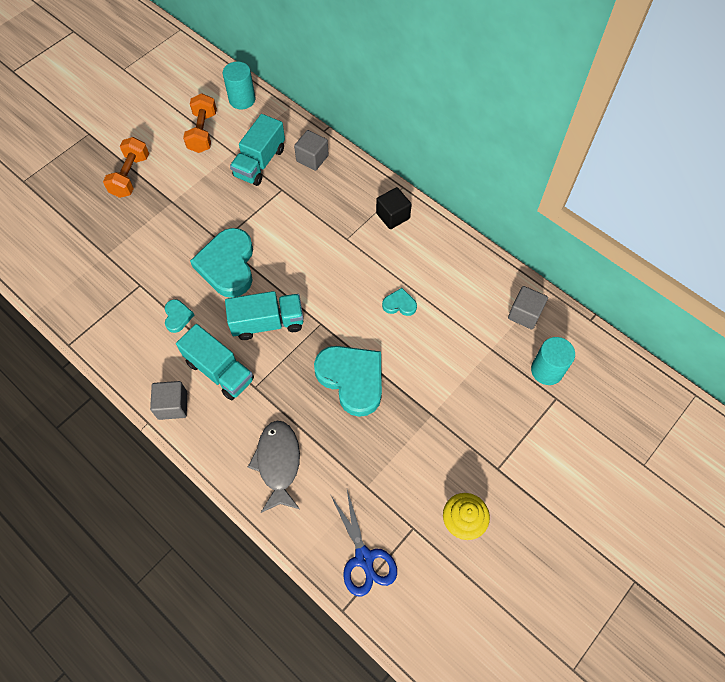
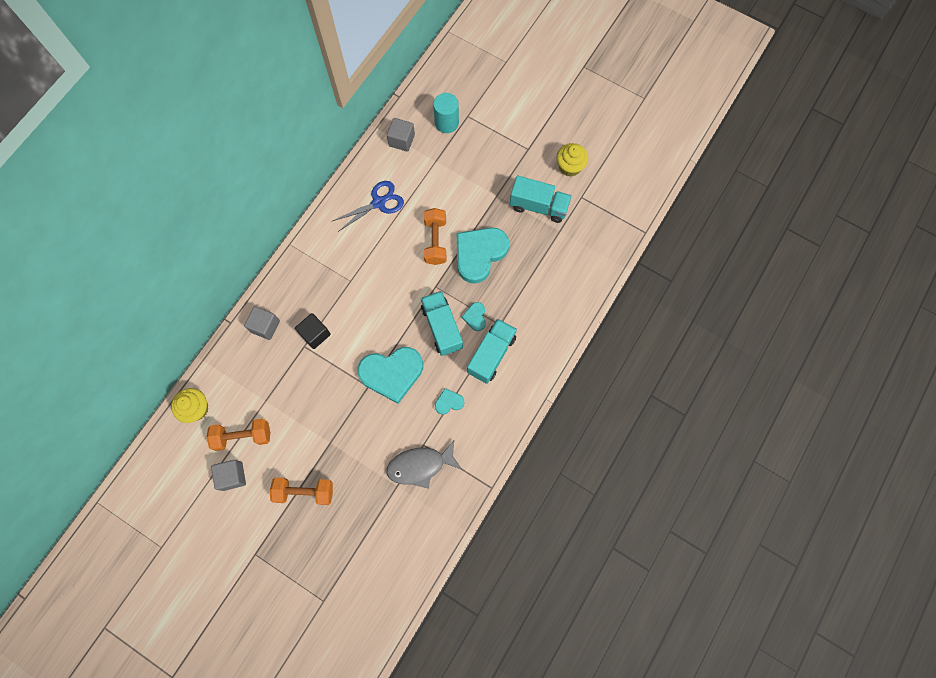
camera: 100 degrees left, 10 degrees up
(172, 405) = (528, 383): grey cube -> grey cube (232, 476)
(242, 99) = (196, 408): turquoise cylinder -> yellow cupcake
(260, 162) = (275, 372): turquoise truck -> turquoise truck (538, 206)
(278, 463) = (556, 294): grey fish -> grey fish (420, 465)
(364, 558) = (609, 224): blue scissors -> blue scissors (378, 203)
(379, 332) = (435, 241): none -> orange dumbbell
(393, 216) = (321, 247): black cube -> black cube (315, 334)
(399, 304) = (408, 230): turquoise heart -> turquoise heart (475, 317)

